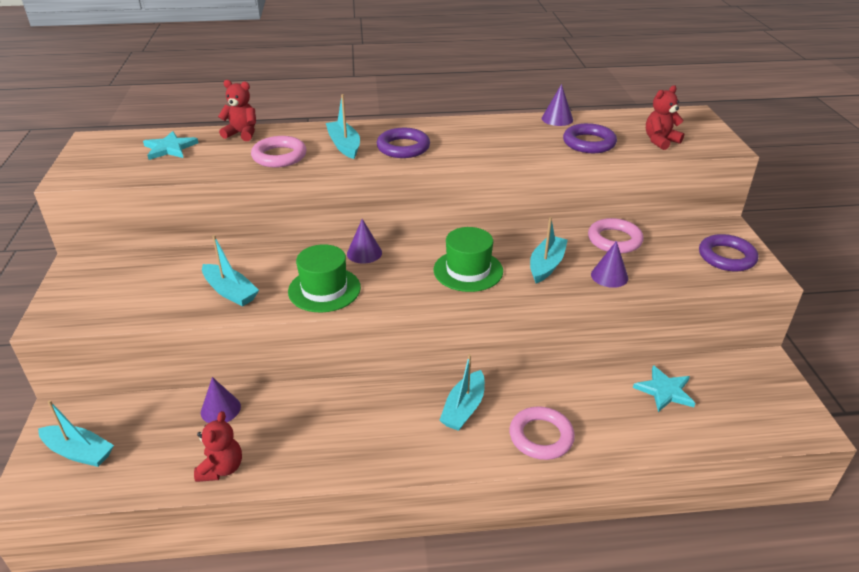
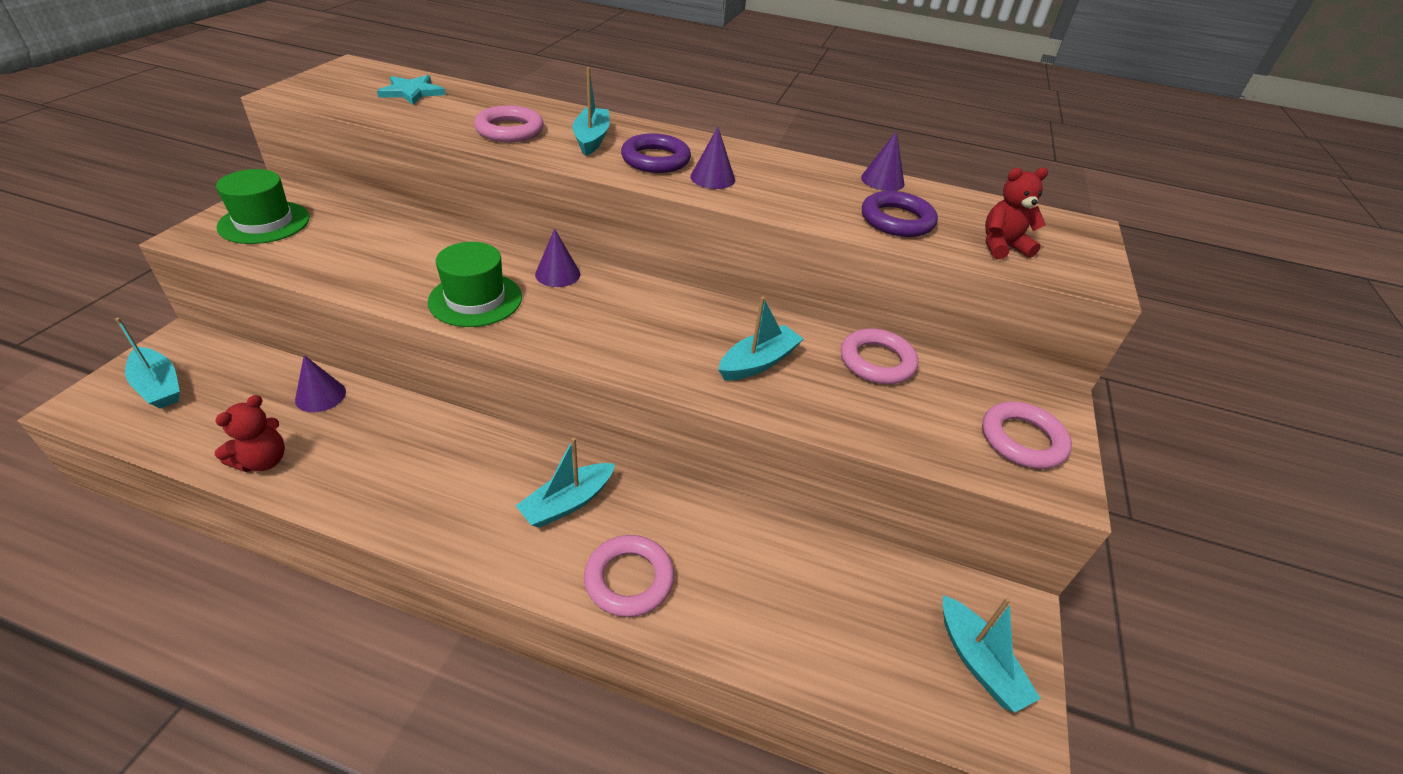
camera: 20 degrees right, 5 degrees up
(230, 292) = (380, 268): turquoise boat -> turquoise boat (979, 662)
(242, 134) = (499, 98): red teddy bear -> none
(468, 270) = (656, 335): green hat -> green hat (264, 222)
(609, 276) = (829, 405): purple cone -> purple cone (712, 178)
(664, 391) = (838, 589): turquoise star -> none
(726, 257) = (1022, 440): purple ring -> pink ring

